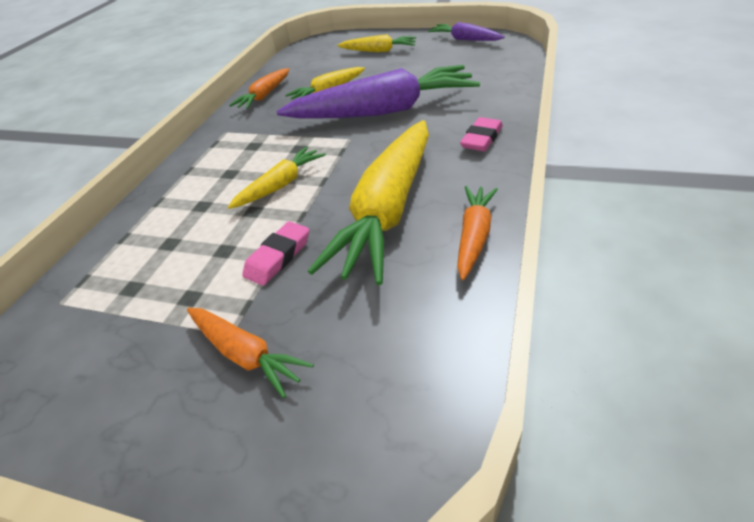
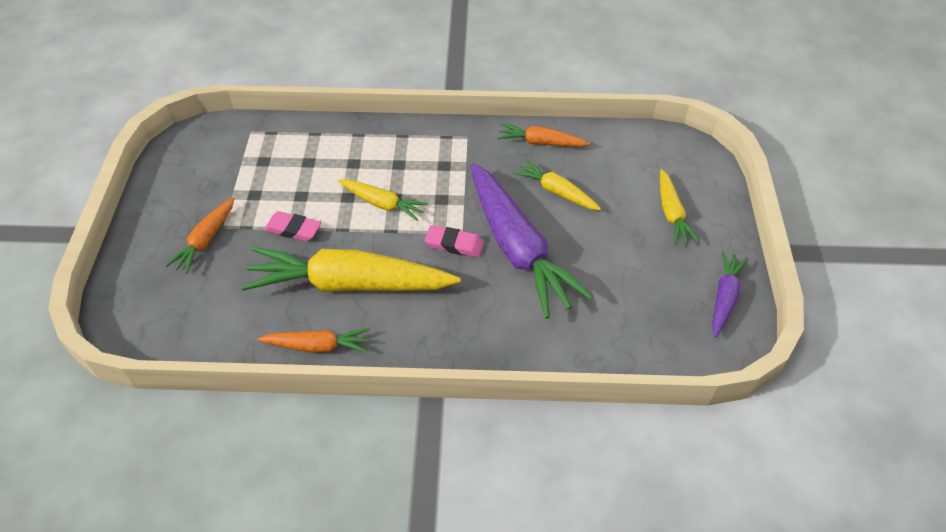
camera: 70 degrees right, 10 degrees up
(481, 139) = (468, 338): pink eraser -> pink eraser (454, 244)

